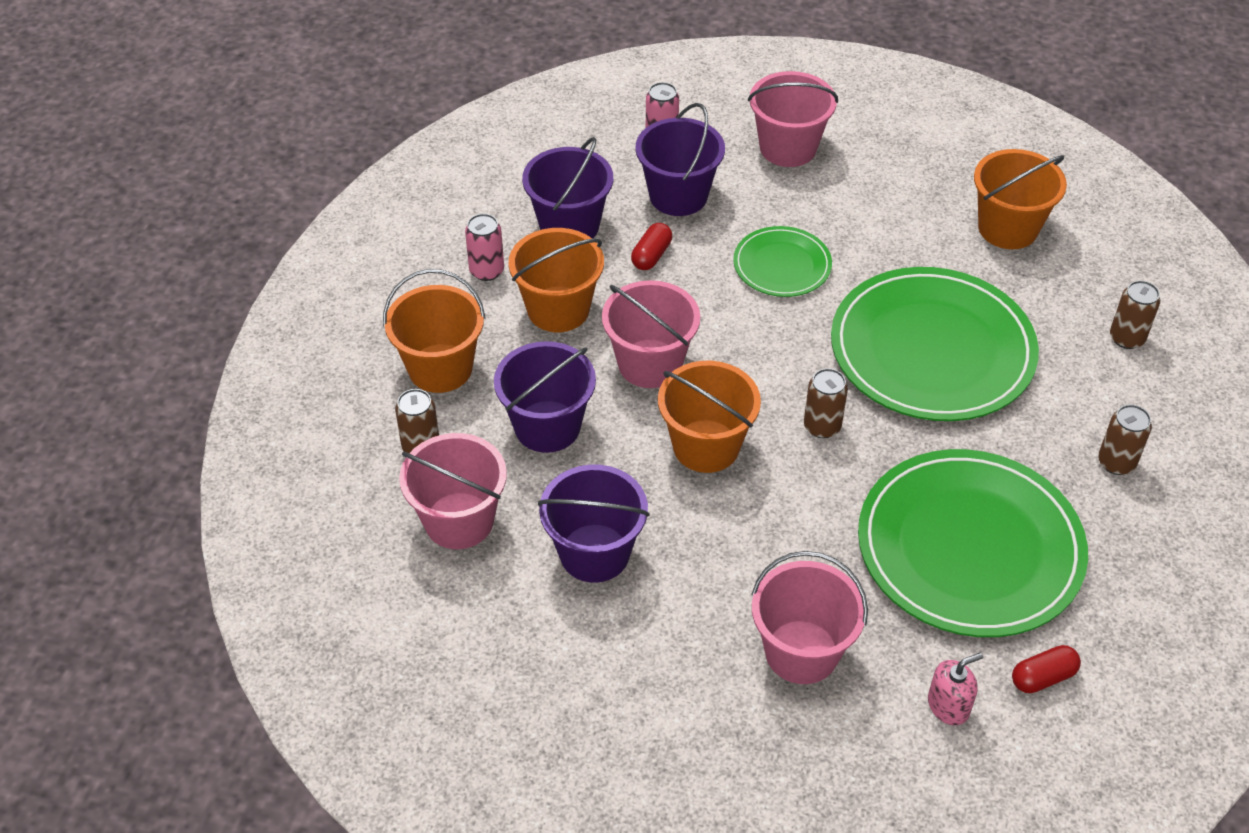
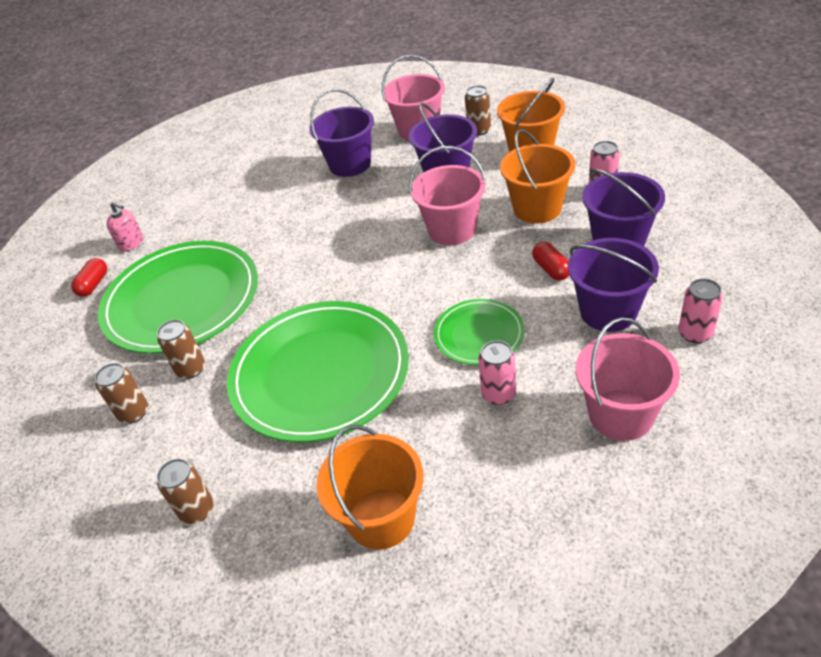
camera: 135 degrees right, 5 degrees down
(706, 446) = (367, 227): orange bucket -> none
(801, 652) = (218, 208): pink bucket -> none
(822, 426) = (325, 282): brown can -> brown can (191, 369)
(835, 221) = (498, 394): none -> pink can
(948, 706) = (131, 243): pink soap dispenser -> pink soap dispenser turned 75 degrees counterclockwise

